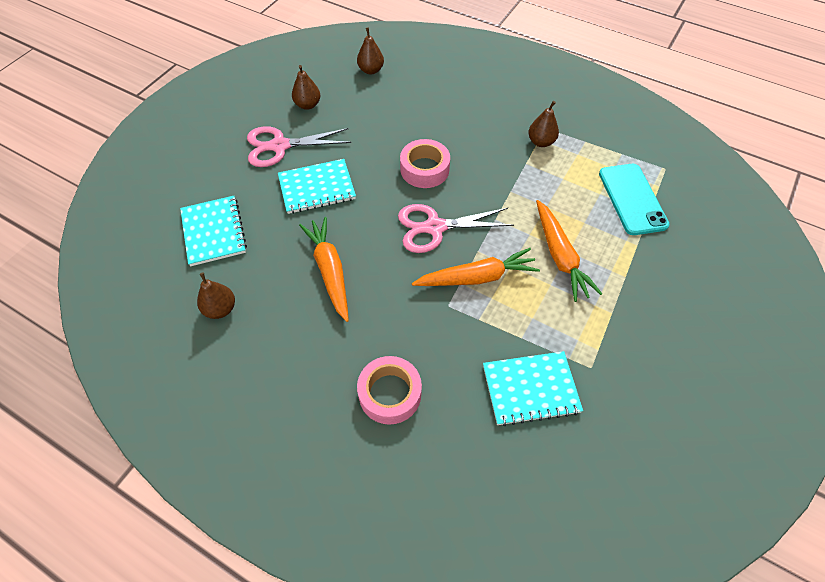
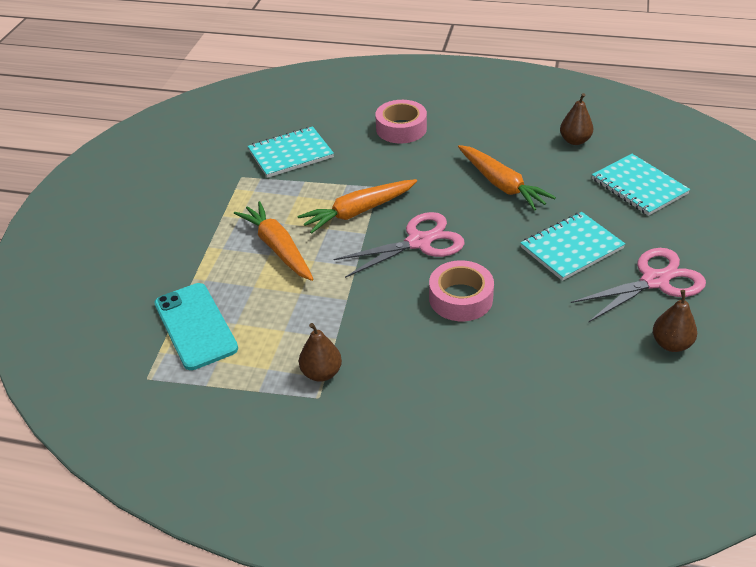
camera: 165 degrees right, 15 degrees down
(371, 70) = (627, 429): brown pear -> none

